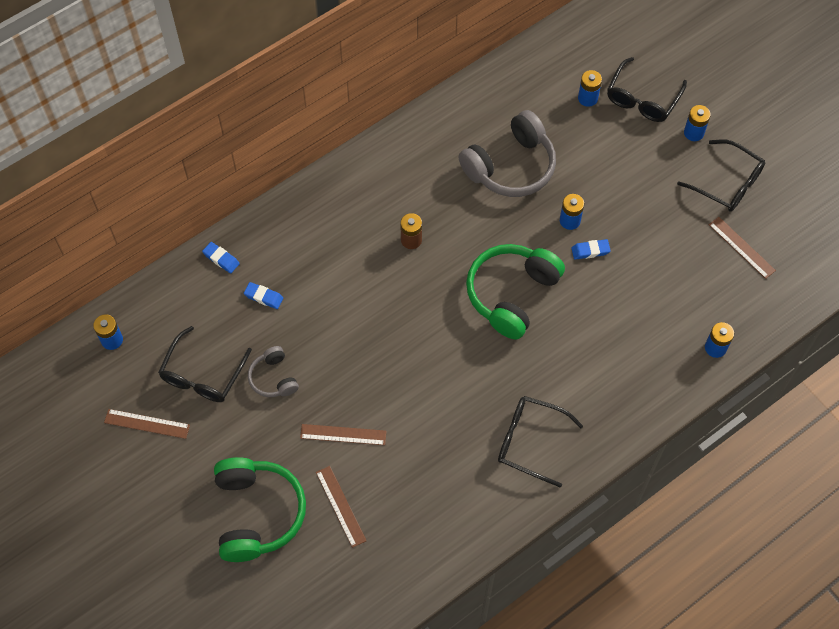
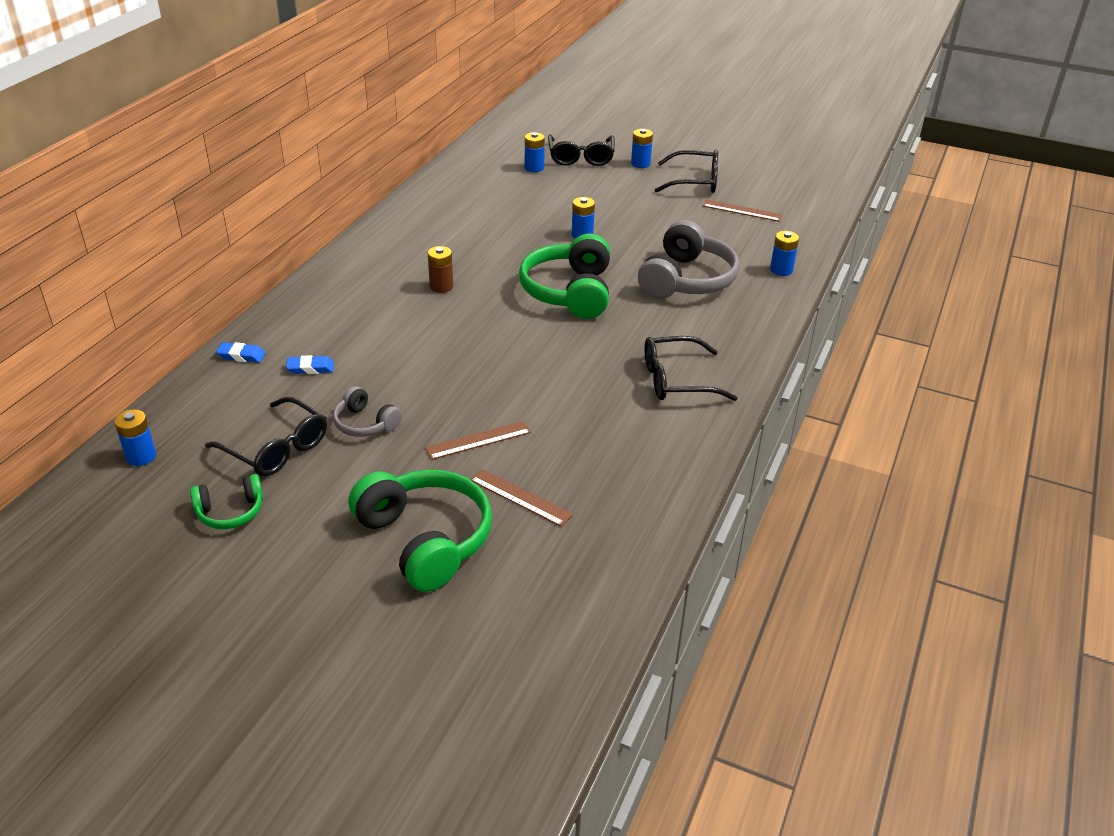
camera: 30 degrees left, 25 degrees down
(147, 424) = (230, 512): brown ruler -> green headphones
(202, 375) = (277, 449): black glasses -> black glasses turned 45 degrees counterclockwise
(510, 166) = (499, 219): grey headphones -> grey headphones (686, 280)
(590, 251) = (617, 247): blue eraser -> none

